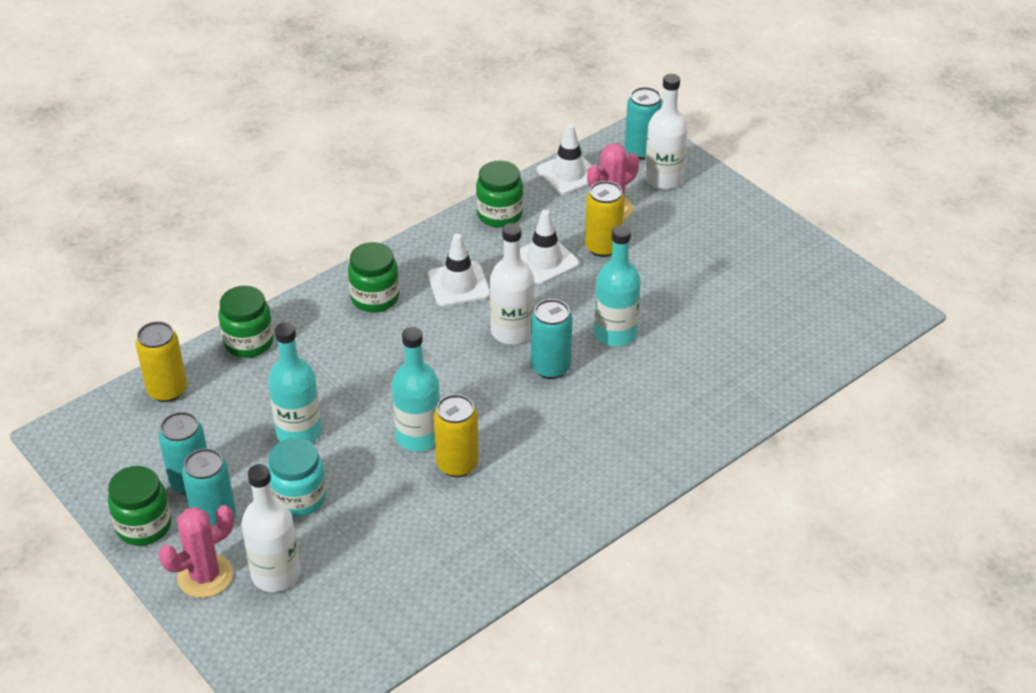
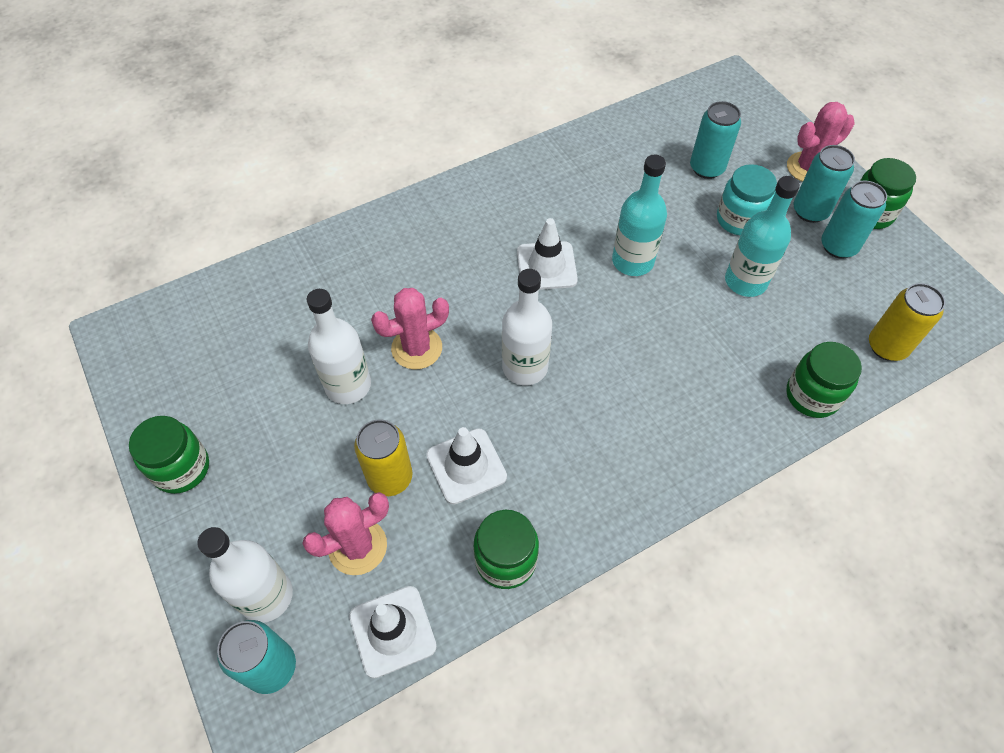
camera: 170 degrees left, 15 degrees up
(276, 574) = (752, 162): white bottle -> white bottle (348, 385)
(375, 298) = (673, 438): green jar -> green jar (181, 468)
(457, 464) = (599, 230): yellow can -> none
(458, 285) = (574, 443): white traffic cone -> white traffic cone (546, 266)
(550, 367) = (494, 317): turquoise can -> turquoise can (706, 168)
(615, 333) = (417, 348): turquoise bottle -> pink cactus

